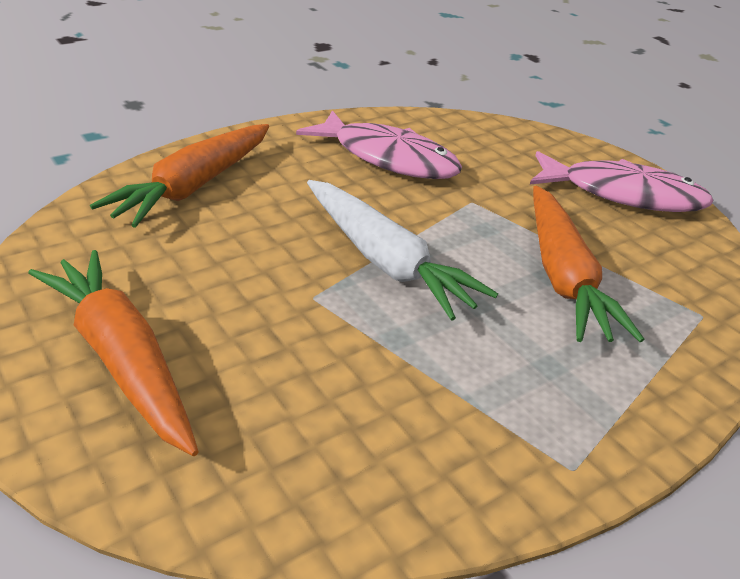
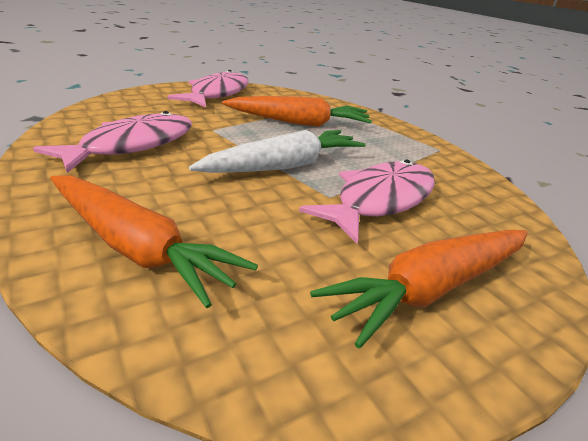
camera: 85 degrees left, 5 degrees down
(313, 343) = (380, 200): none -> pink fish

